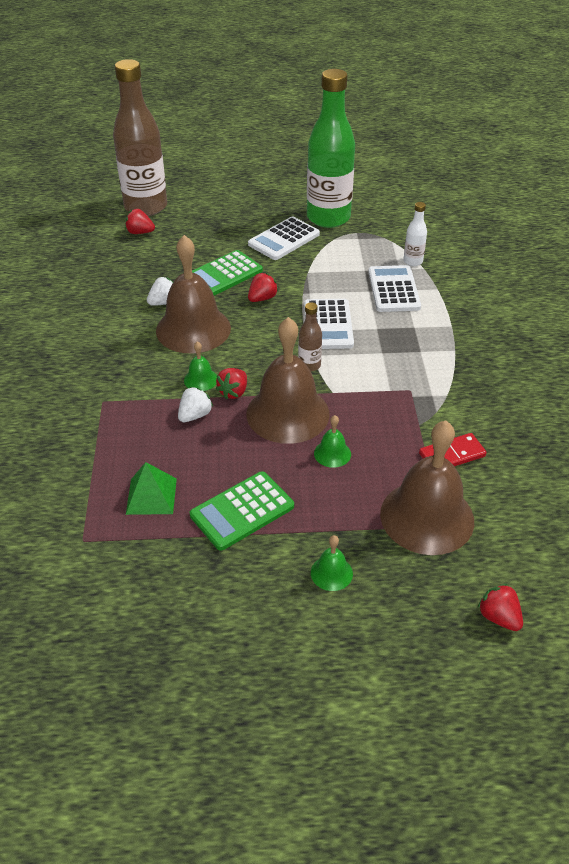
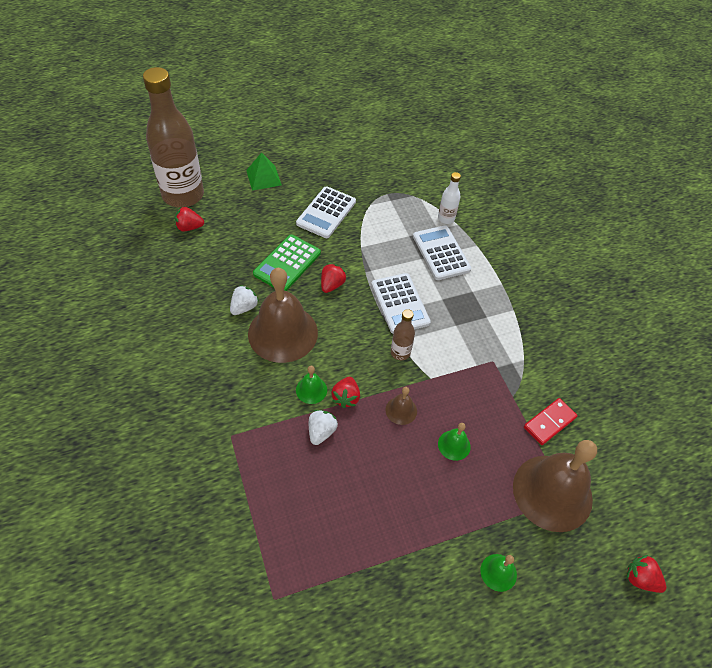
camera: 20 degrees left, 10 degrees up
(151, 496) = (316, 532): green pyramid -> green pyramid (263, 177)
(242, 511) = (401, 527): green calculator -> none
(287, 413) = (401, 410): brown bell -> brown bell, size x0.43
(328, 218) = (356, 181): green bottle -> none

